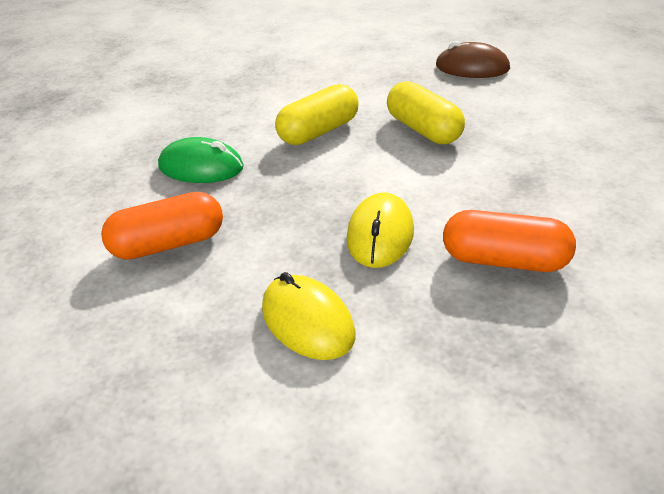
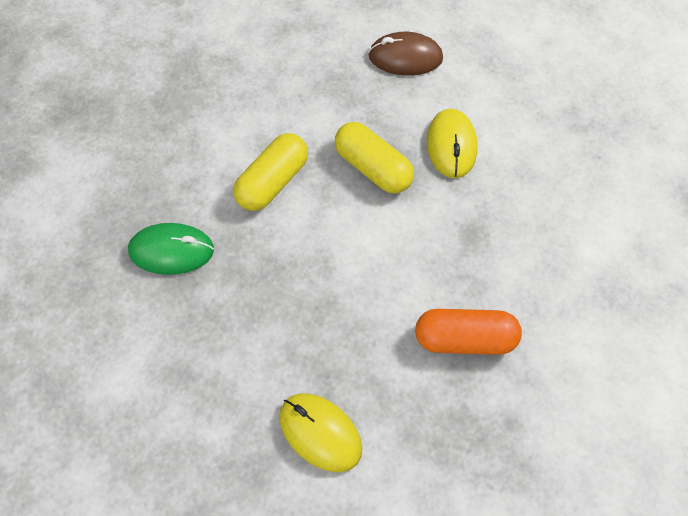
camera: 15 degrees left, 25 degrees up
(168, 244) = (175, 361): orange capsule -> none
(380, 235) = (359, 322): yellow mouse -> yellow mouse (451, 145)

